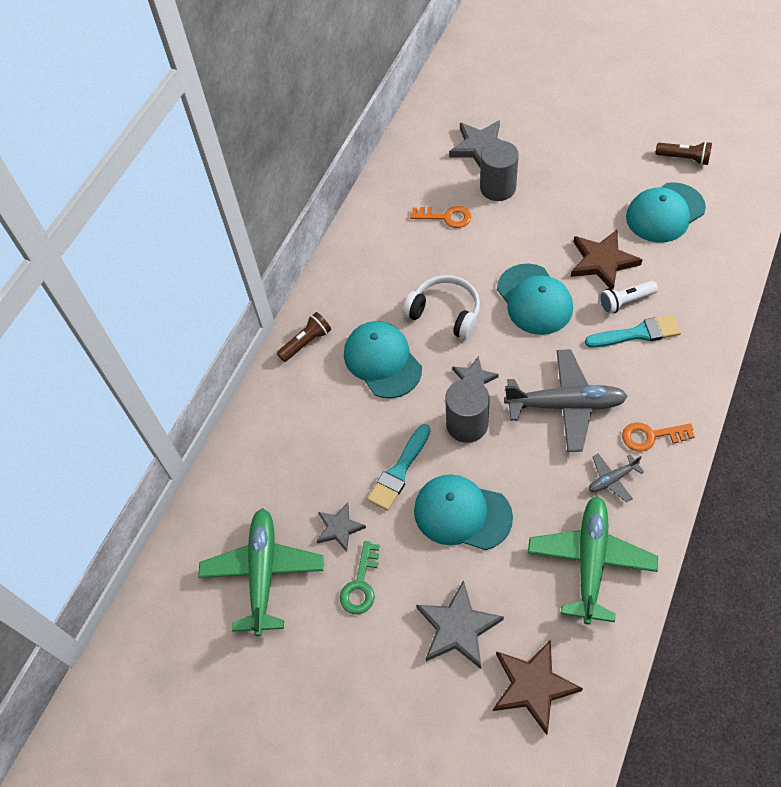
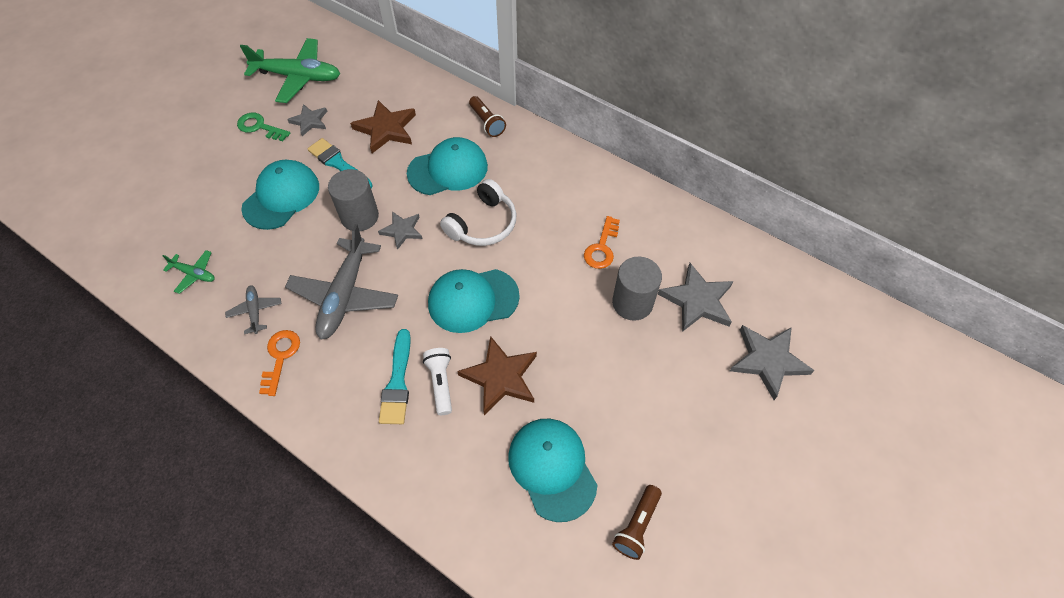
camera: 95 degrees right, 0 degrees up
(458, 627) = (195, 176): grey star -> grey star (768, 361)
(533, 686) = (126, 212): brown star -> brown star (386, 129)
(590, 561) = (194, 274): green plane -> green plane, size x0.48

